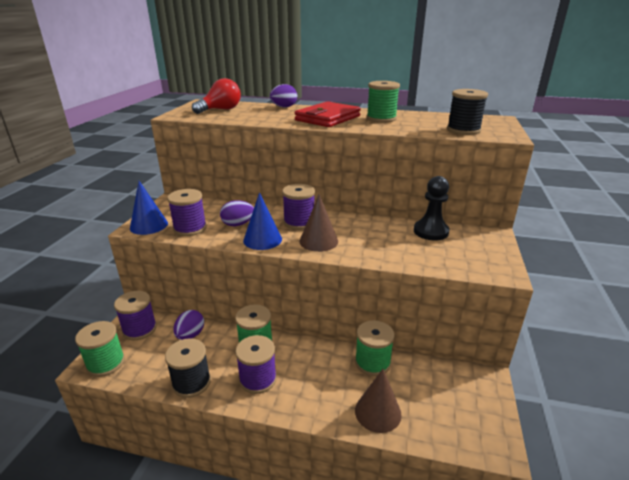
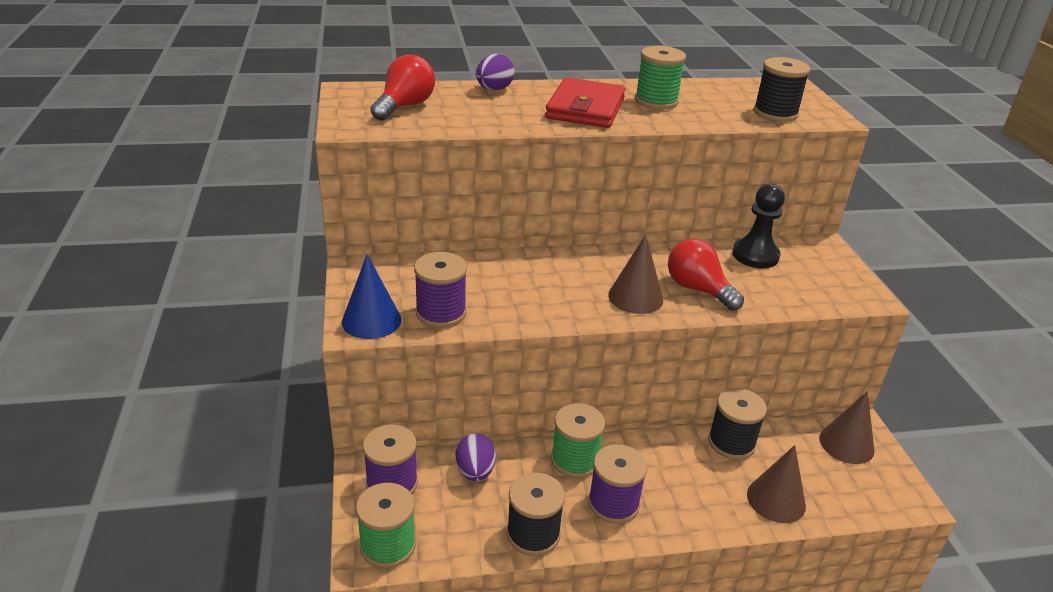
camera: 25 degrees left, 5 degrees up
(238, 224) = (503, 292): purple egg -> none
(262, 239) = (561, 310): blue cone -> none
(299, 222) = (584, 272): purple spool -> none
(367, 244) = (698, 289): none -> red light bulb
(372, 362) = (731, 442): green spool -> black spool
(466, 388) = (846, 444): none -> brown cone

